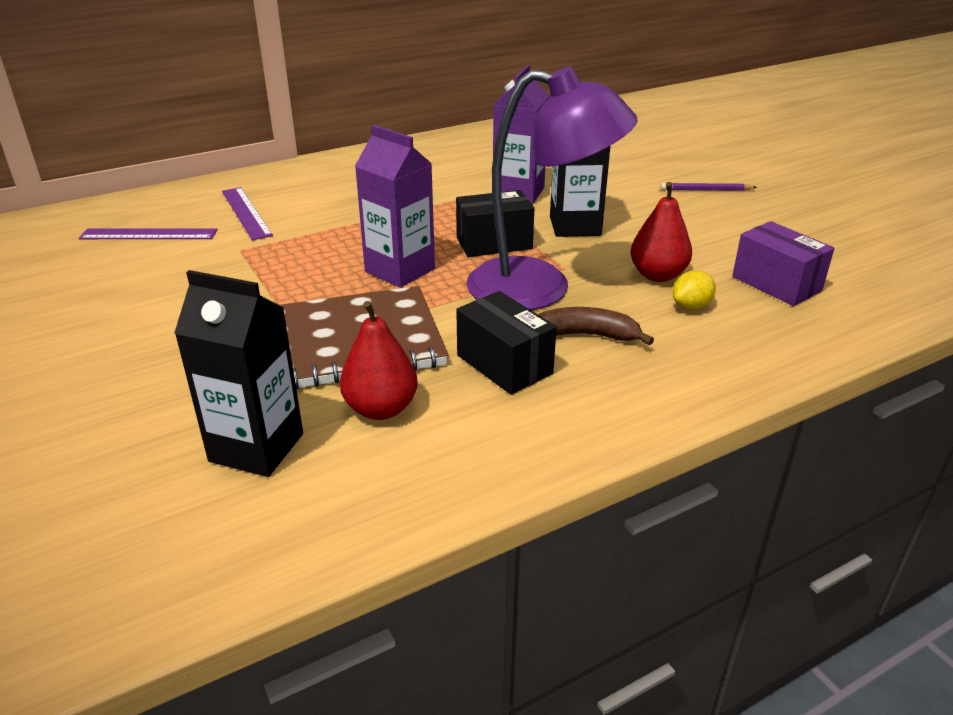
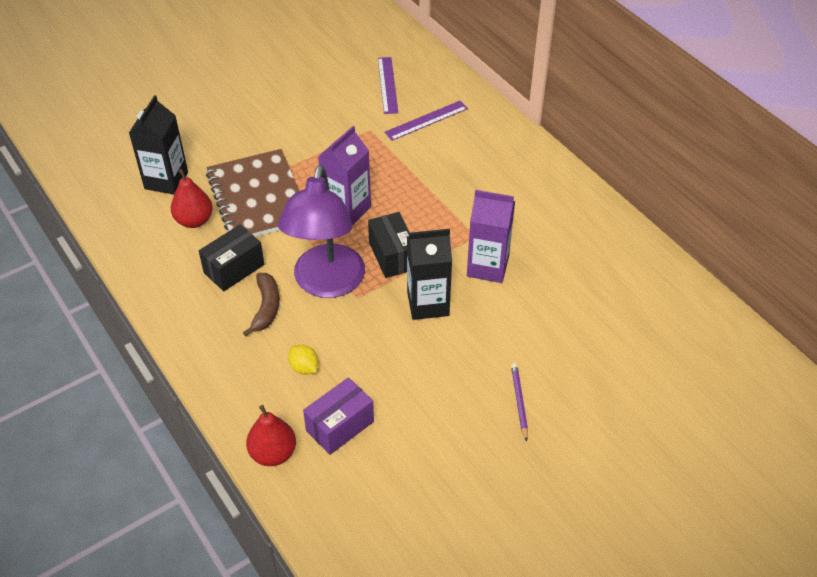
camera: 85 degrees right, 15 degrees up
(657, 275) = (349, 351): red pear -> red pear (273, 453)

